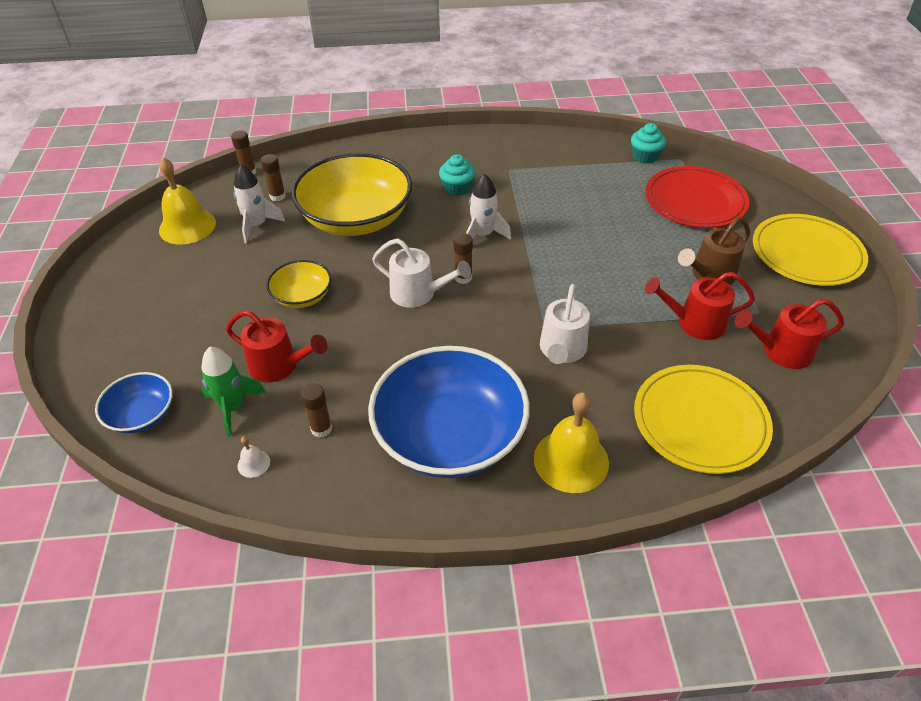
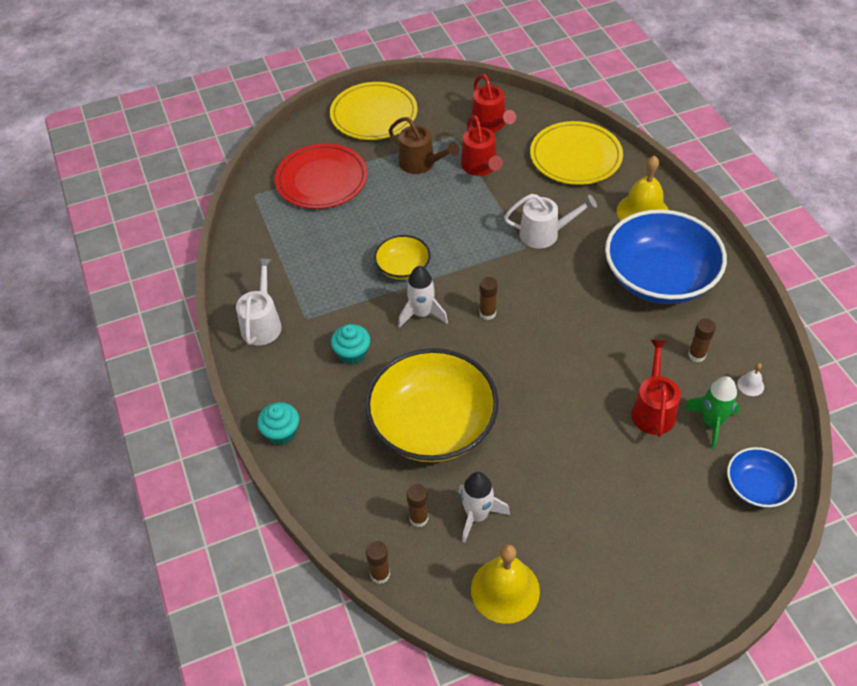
camera: 105 degrees left, 5 degrees up
(302, 296) = (564, 426): yellow bowl -> yellow bowl (403, 267)
(418, 294) = (522, 339): white watering can -> white watering can (262, 323)
(645, 156) = (256, 220): turquoise cupcake -> turquoise cupcake (281, 432)

